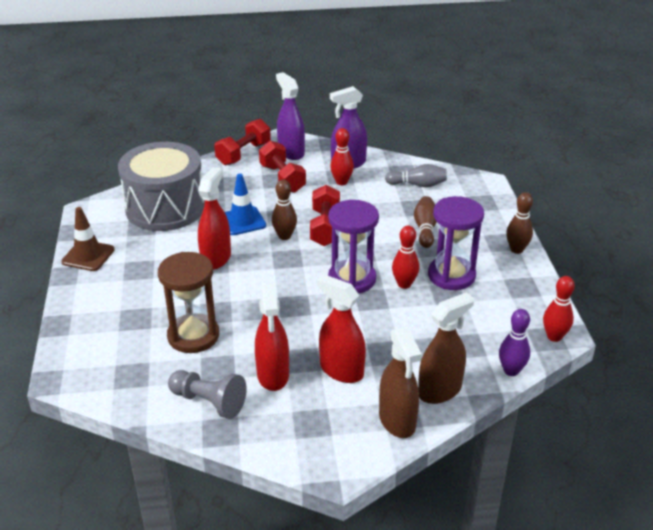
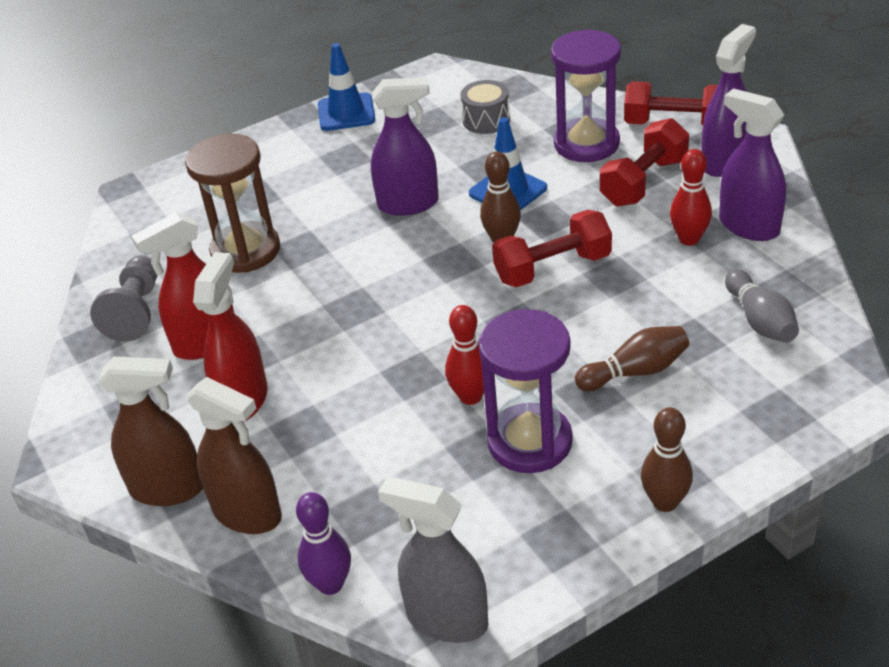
camera: 70 degrees right, 5 degrees up
(88, 256) = (346, 112): brown traffic cone -> blue traffic cone
(165, 208) = (486, 120): grey drum -> grey drum, size x0.41
(216, 258) = (408, 204): red spray bottle -> purple spray bottle
(352, 279) = (447, 339): purple hourglass -> purple hourglass (586, 144)
(397, 421) = (168, 489): brown spray bottle -> brown spray bottle turned 135 degrees counterclockwise
(554, 337) = (446, 619): red bowling pin -> grey spray bottle

